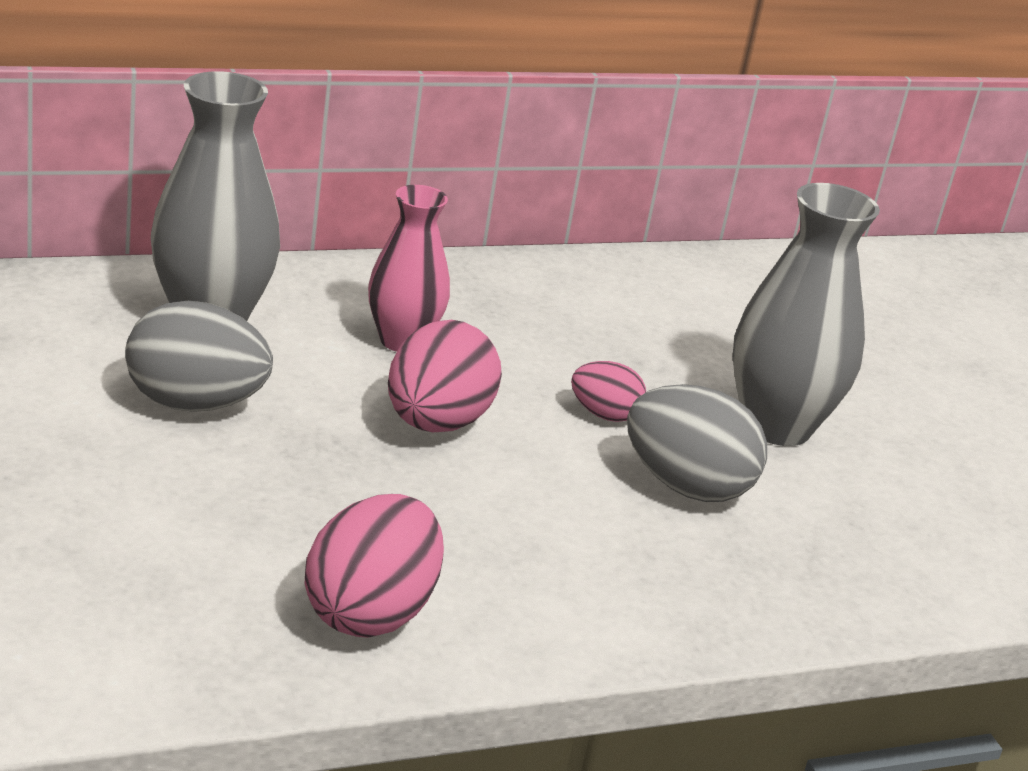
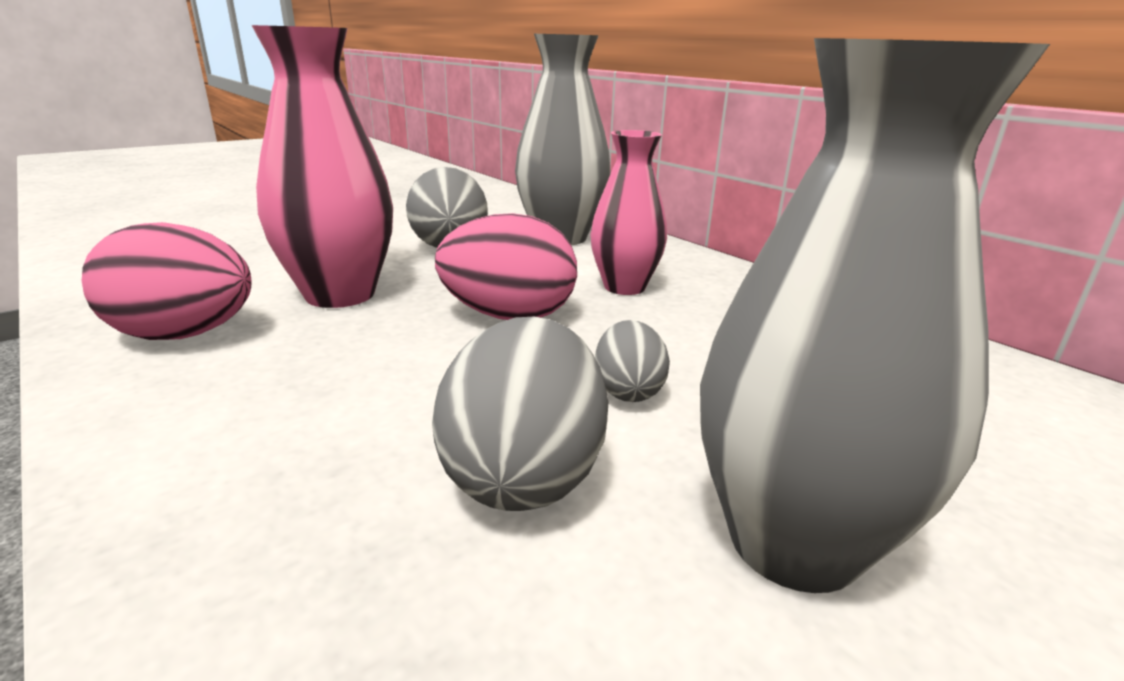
camera: 75 degrees right, 5 degrees down
(310, 506) = (340, 294): none -> pink vase
(604, 414) = (628, 391): pink egg -> grey egg

